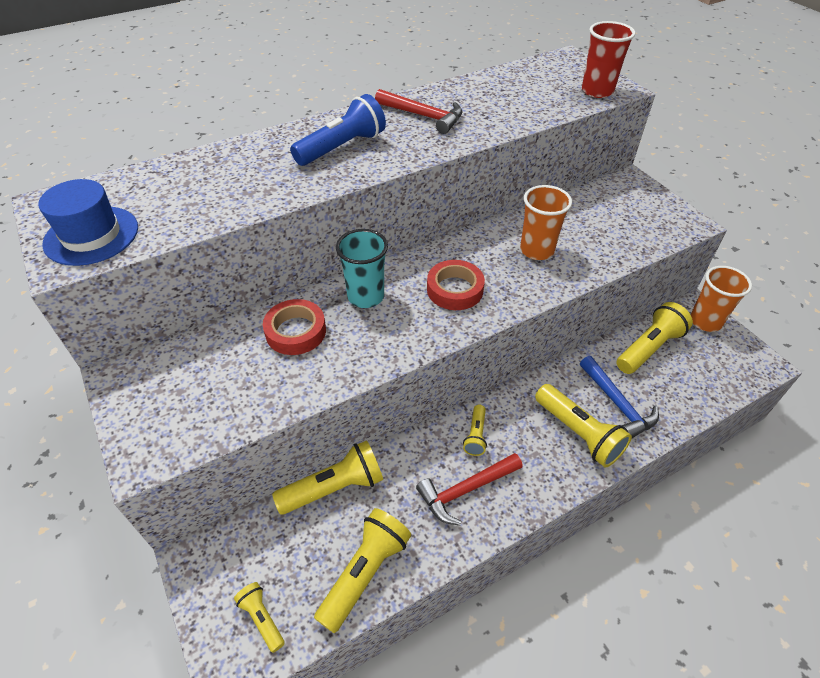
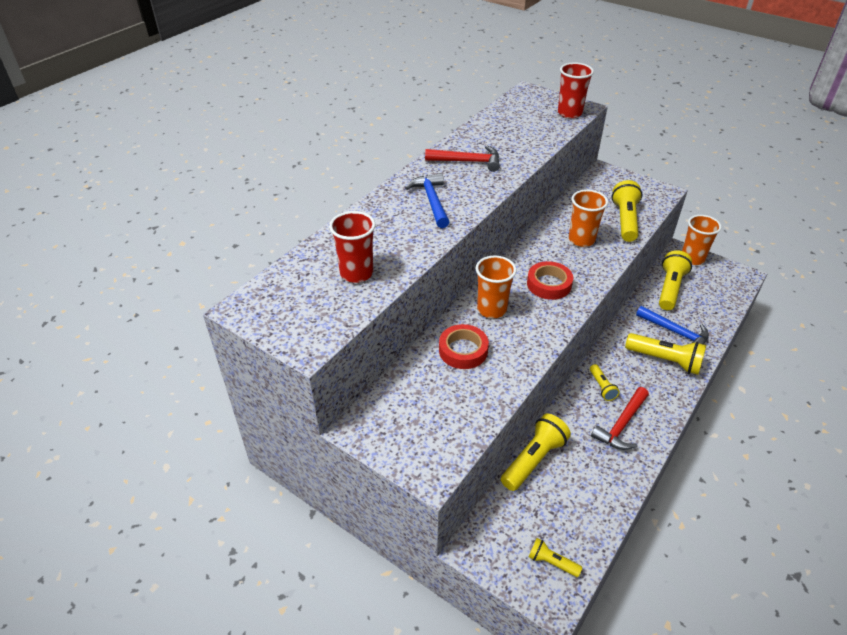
camera: 25 degrees left, 5 degrees down
(91, 235) = (308, 321): blue hat -> none
(188, 201) = (356, 273): none -> red cup
(342, 147) = (431, 201): blue flashlight -> blue hammer
(365, 572) = (596, 503): yellow flashlight -> yellow flashlight (625, 220)
(366, 296) = (492, 309): turquoise cup -> orange cup

